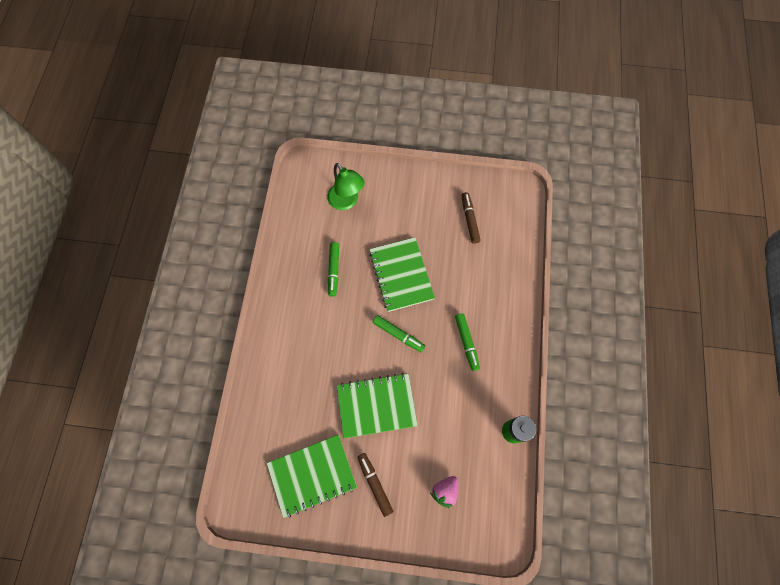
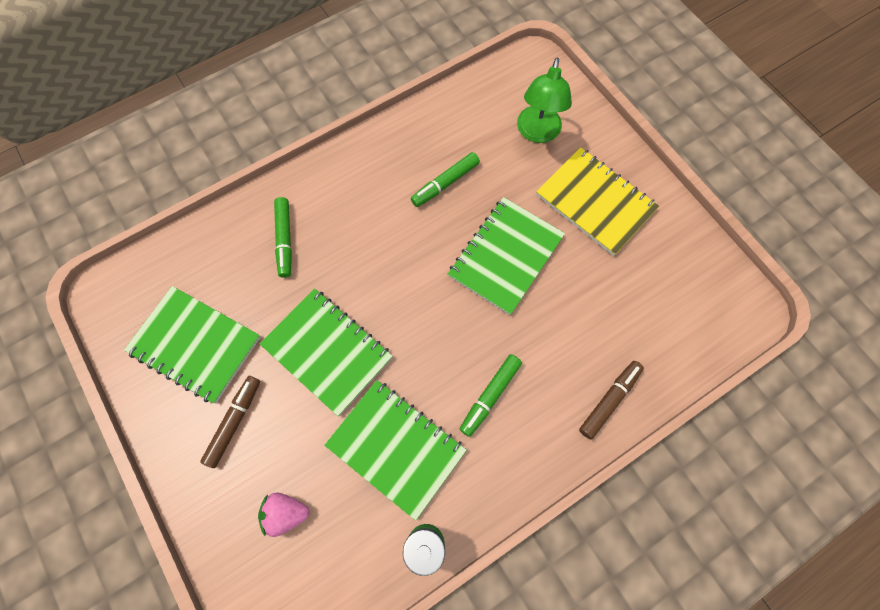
camera: 50 degrees right, 0 degrees up
(398, 335) = (431, 310): green marker -> green marker (285, 240)
(410, 208) = (595, 202): none -> yellow notebook
(455, 409) = (396, 447): none -> green notebook
(469, 219) = (648, 278): brown marker -> brown marker (609, 400)

